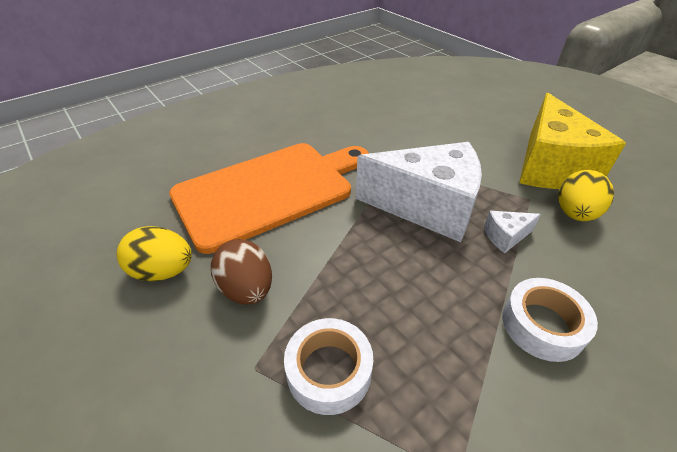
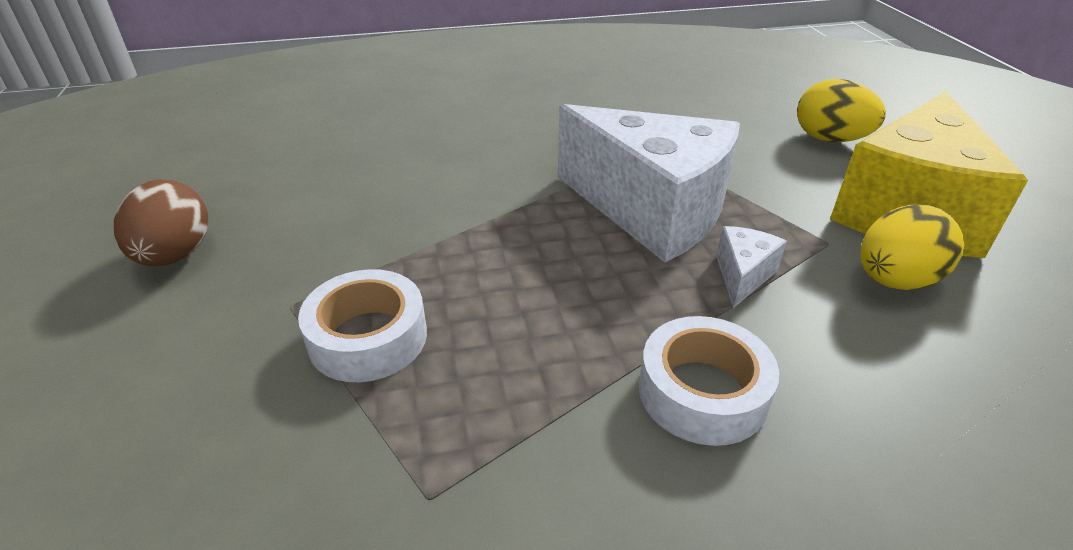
camera: 25 degrees right, 5 degrees down
(163, 271) = (272, 189): yellow egg -> yellow egg (830, 139)
(247, 289) = (345, 231): brown egg -> brown egg (175, 255)
(269, 190) = (454, 142): orange cutting board -> none
(505, 237) = (742, 276): white cheese -> white cheese turned 105 degrees clockwise

